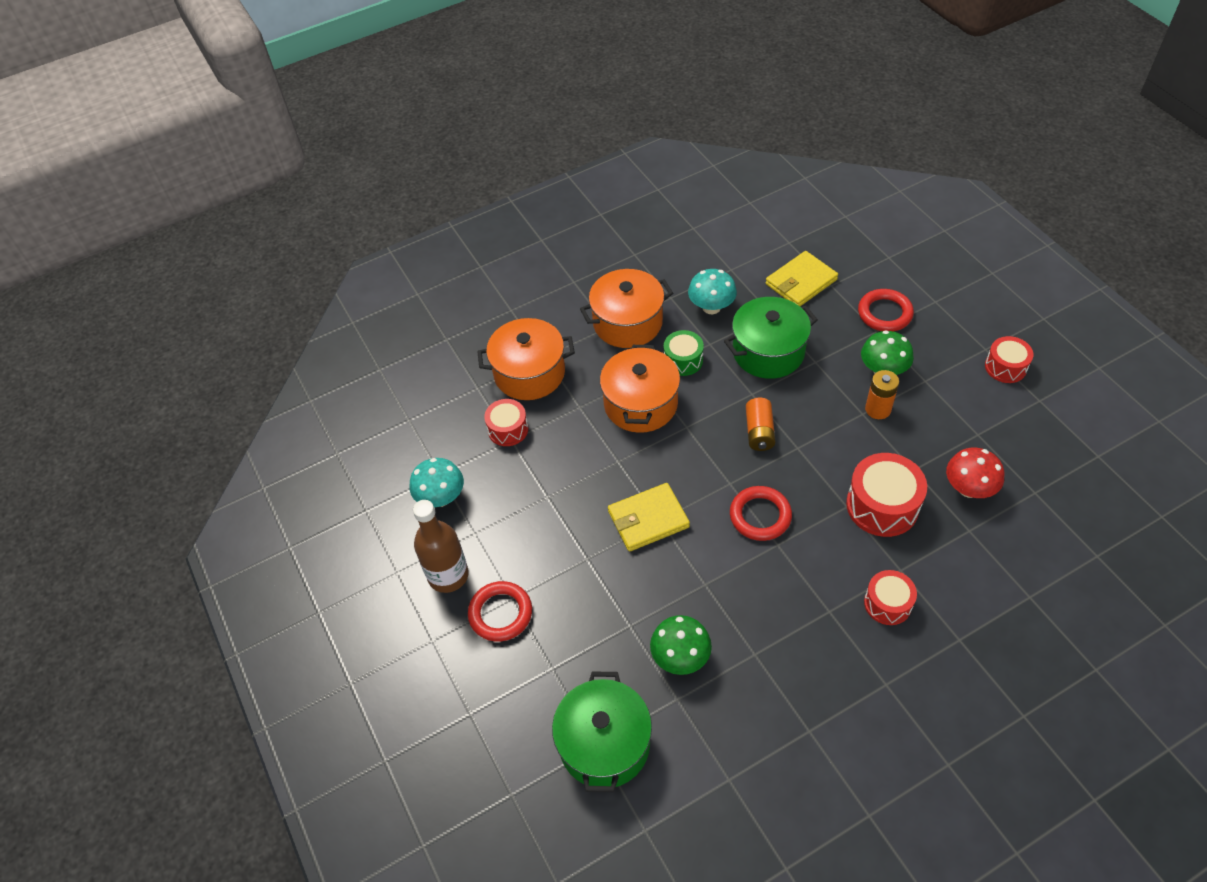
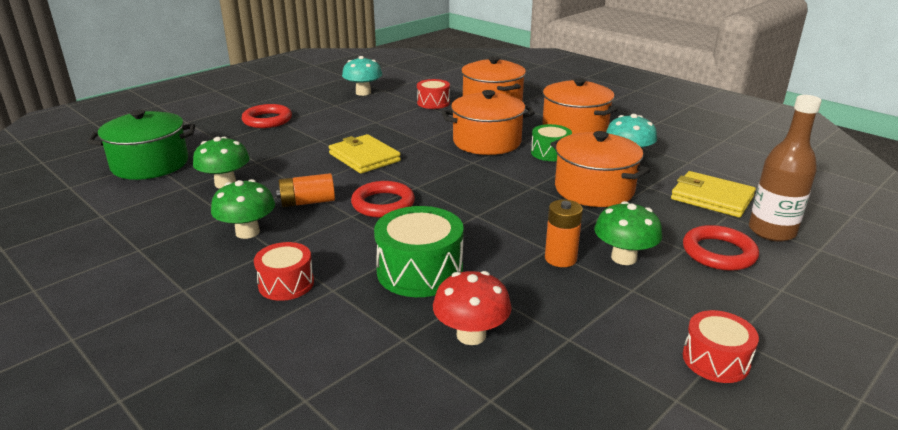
camera: 70 degrees right, 25 degrees down
(448, 575) = (298, 102): brown bottle -> brown bottle (771, 231)
(759, 432) = (486, 194): orange battery -> orange battery (307, 202)
(768, 352) = (594, 189): green pot -> orange pot
(793, 634) = (247, 232): none -> green mushroom
(882, 505) = (420, 271): red drum -> green drum

